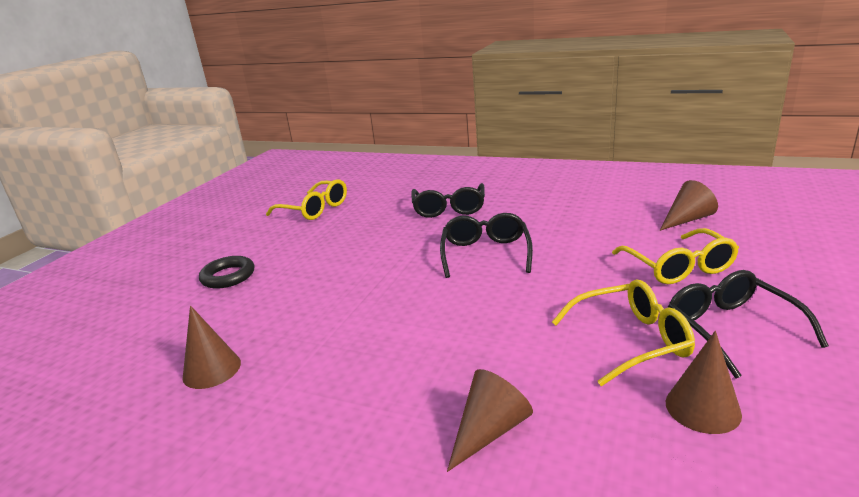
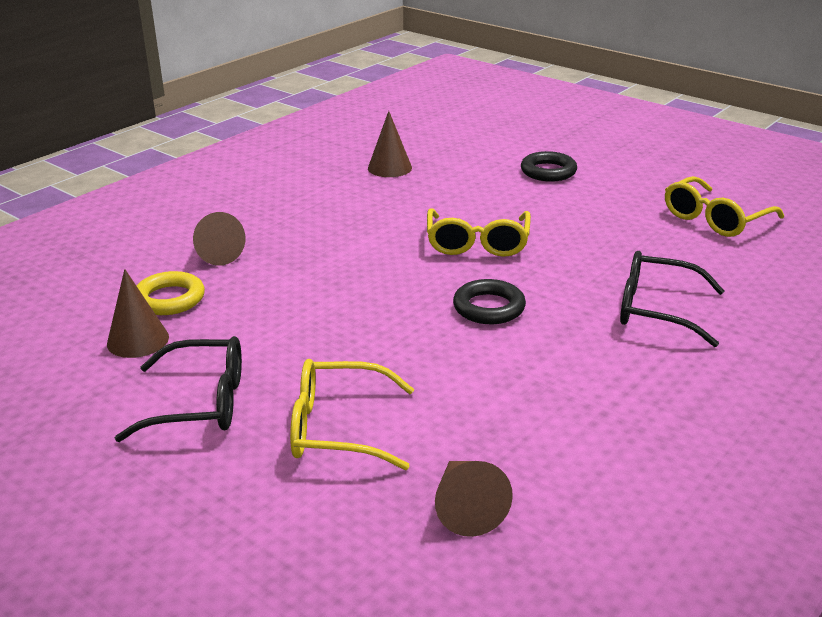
camera: 105 degrees right, 5 degrees up
(485, 253) = (489, 307): black glasses -> black ring
(613, 422) = (169, 299): none -> yellow ring
(631, 340) = (244, 341): yellow glasses -> yellow glasses (477, 243)

